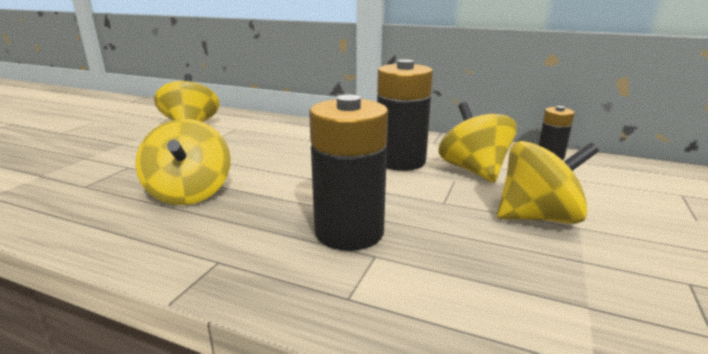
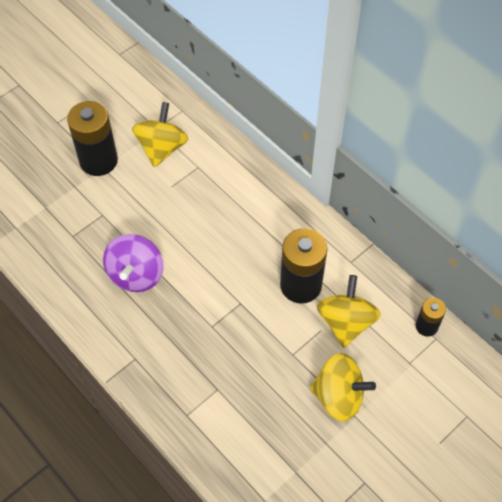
camera: 25 degrees right, 35 degrees up
(190, 193) = (136, 275): yellow spinning top -> purple spinning top
(349, 232) = (215, 361): black battery -> black battery (98, 161)

